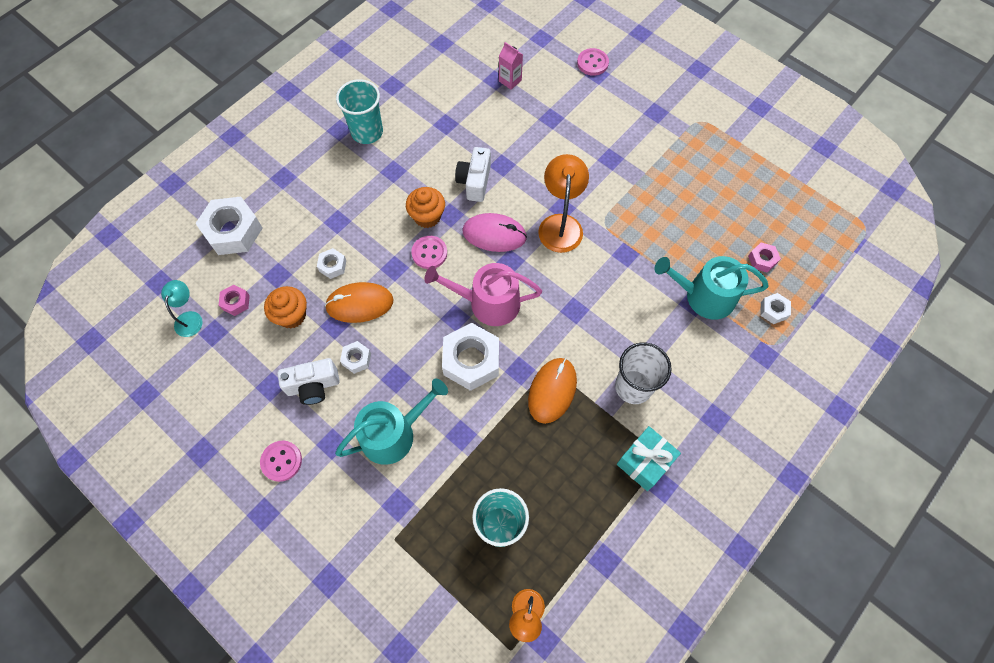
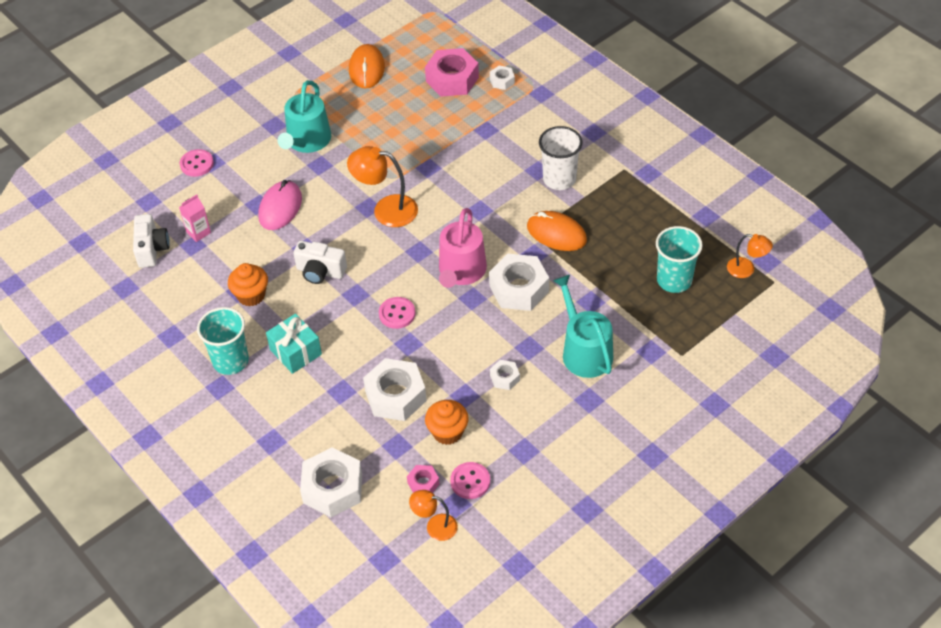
camera: 80 degrees left, 15 degrees down
(190, 318) = (435, 526): turquoise lamp -> orange lamp
(281, 461) = (602, 440): pink button -> pink button (470, 481)
(313, 386) = (528, 414): white camera -> white camera (152, 249)
(332, 266) = (395, 396): white nut -> white nut, size x2.05
(359, 304) = (444, 373): orange mouse -> orange mouse (367, 69)
(427, 216) = (353, 313): orange cupcake -> orange cupcake (251, 295)
(494, 234) = (386, 261): pink mouse -> pink mouse (280, 207)
(644, 462) = (627, 181): turquoise gift -> turquoise gift (295, 352)
(703, 296) = (480, 122): turquoise watering can -> turquoise watering can (307, 141)
(762, 260) = (452, 79): pink nut -> pink nut, size x2.05

